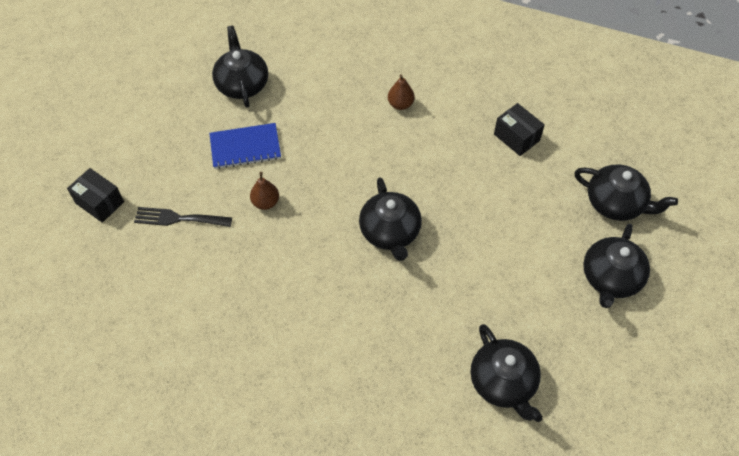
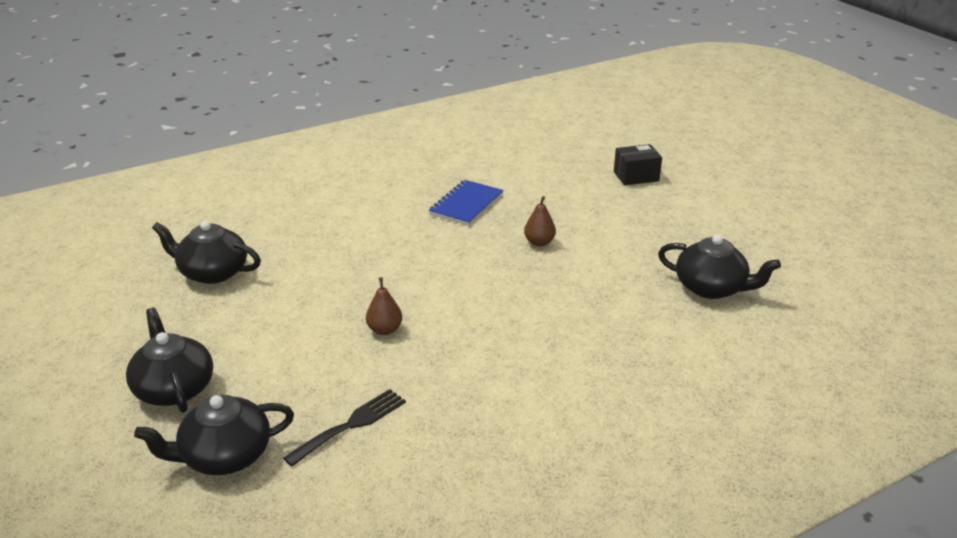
camera: 130 degrees right, 25 degrees down
(178, 218) = (576, 200): black fork -> black fork (351, 425)
(245, 147) = (618, 257): blue notebook -> blue notebook (466, 204)
(390, 232) = (419, 288): black teapot -> none
(400, 104) = (564, 376): brown pear -> brown pear (385, 330)
(516, 137) = (408, 437): black box -> none

